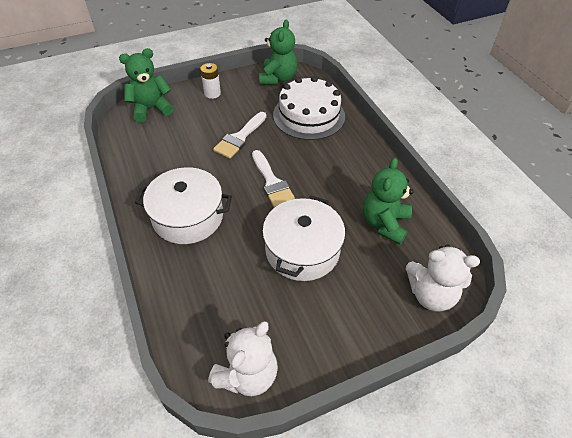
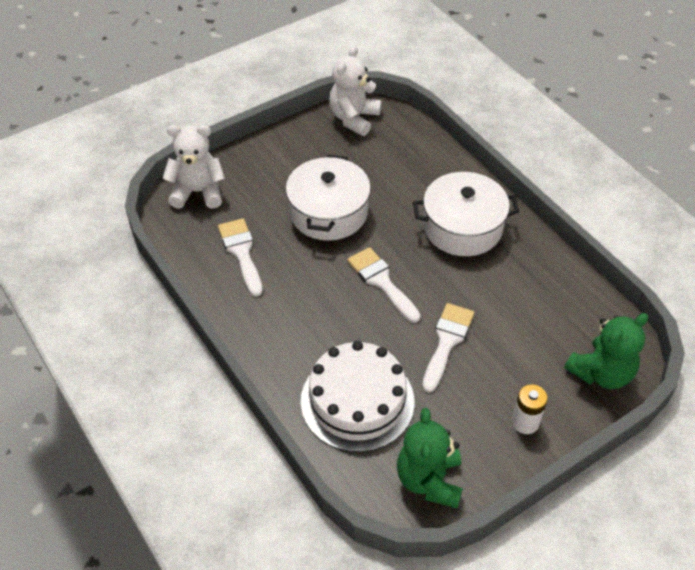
camera: 170 degrees right, 0 degrees up
(384, 223) = (241, 252): green teddy bear -> white brush

